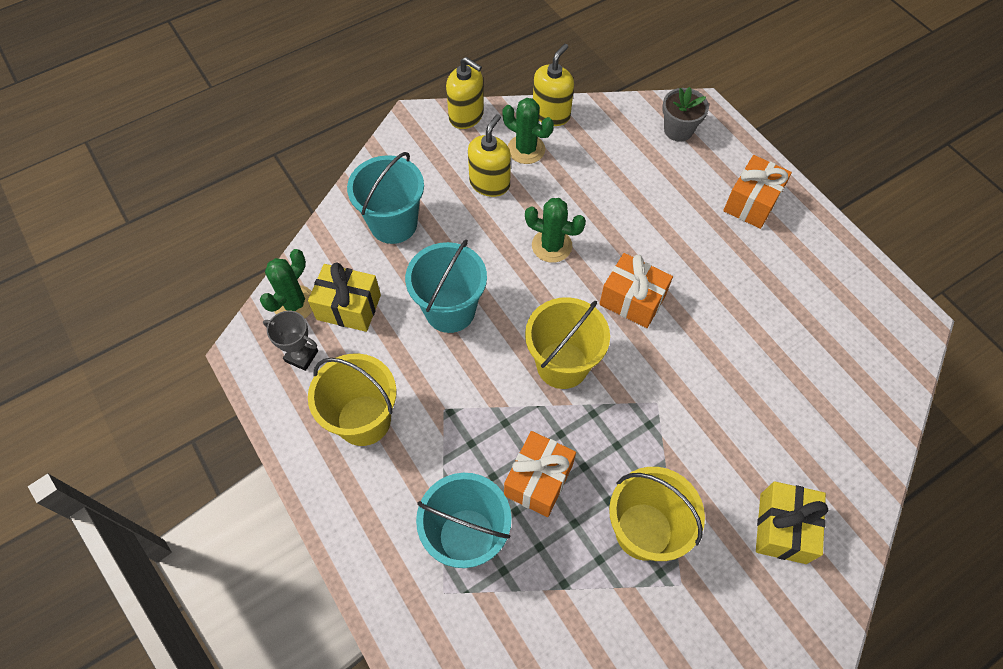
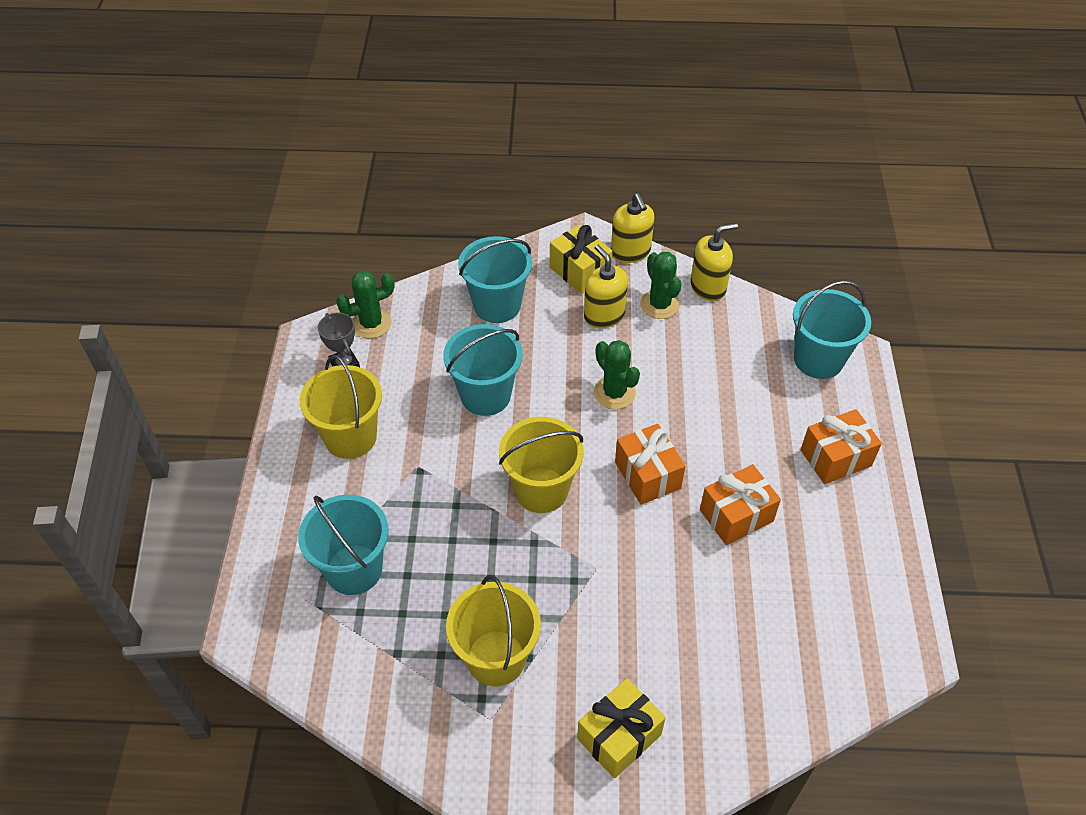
camera: 35 degrees right, 10 degrees down
(348, 307) = (409, 349): yellow gift -> yellow gift (580, 271)
(490, 183) = (604, 315): yellow soap dispenser -> yellow soap dispenser turned 90 degrees counterclockwise
(538, 480) = (444, 564): orange gift -> orange gift (736, 515)
(678, 130) = (818, 359): grey flower pot -> turquoise bucket

